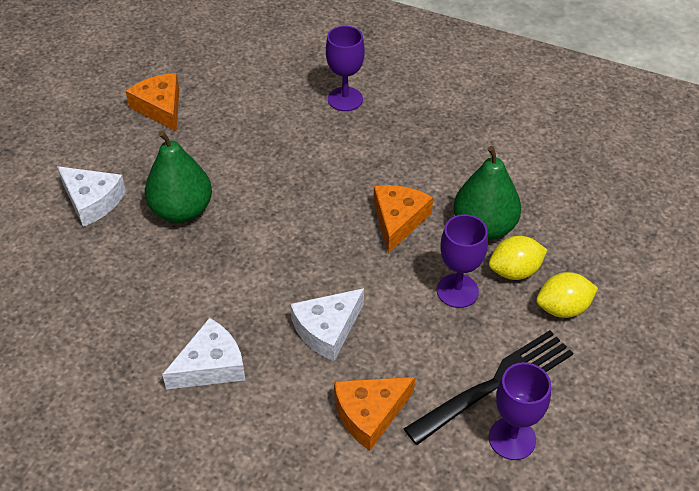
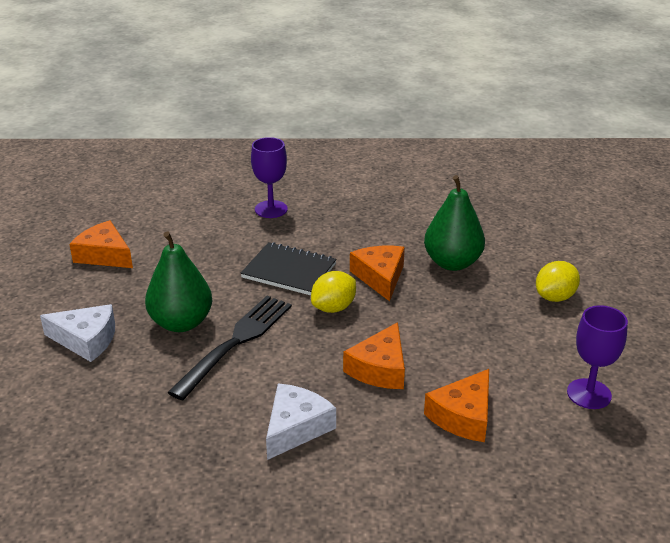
camera: 25 degrees left, 15 degrees down
(315, 182) = (289, 271): none -> black notebook
(327, 329) = (380, 368): white cheese -> orange cheese
(457, 291) = (465, 310): purple goblet -> none
(494, 385) = (546, 363): black fork -> black fork (235, 343)
(514, 271) = (499, 284): yellow lemon -> yellow lemon (333, 308)

